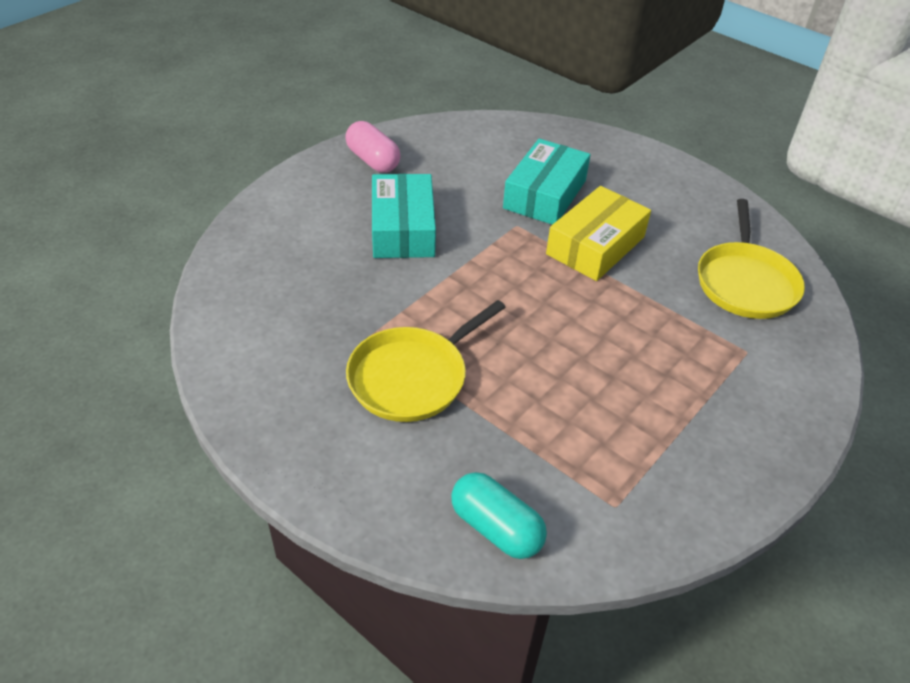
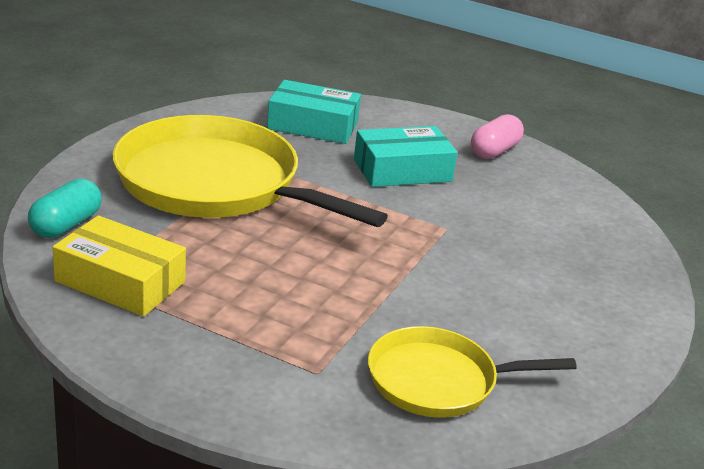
camera: 75 degrees right, 15 degrees down
(412, 377) = (216, 184): yellow pan -> yellow pan, size x1.81
(545, 194) = (511, 244): turquoise box -> turquoise box (313, 125)
(595, 245) = (443, 275): yellow box -> yellow box (120, 281)

